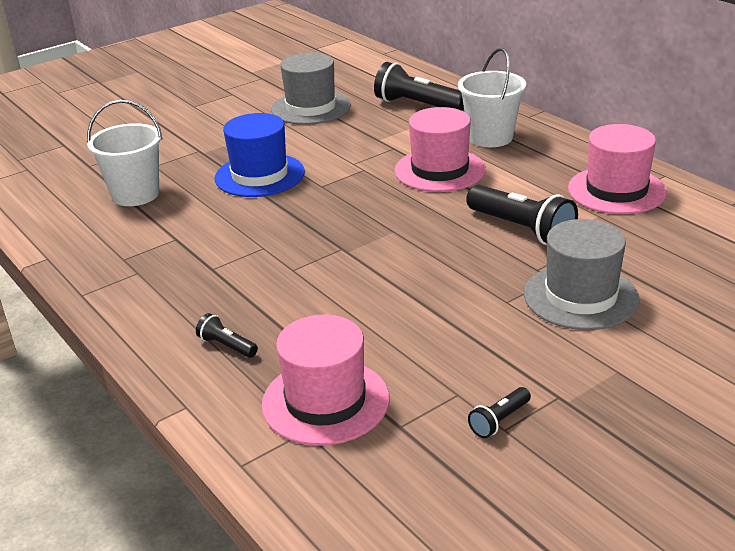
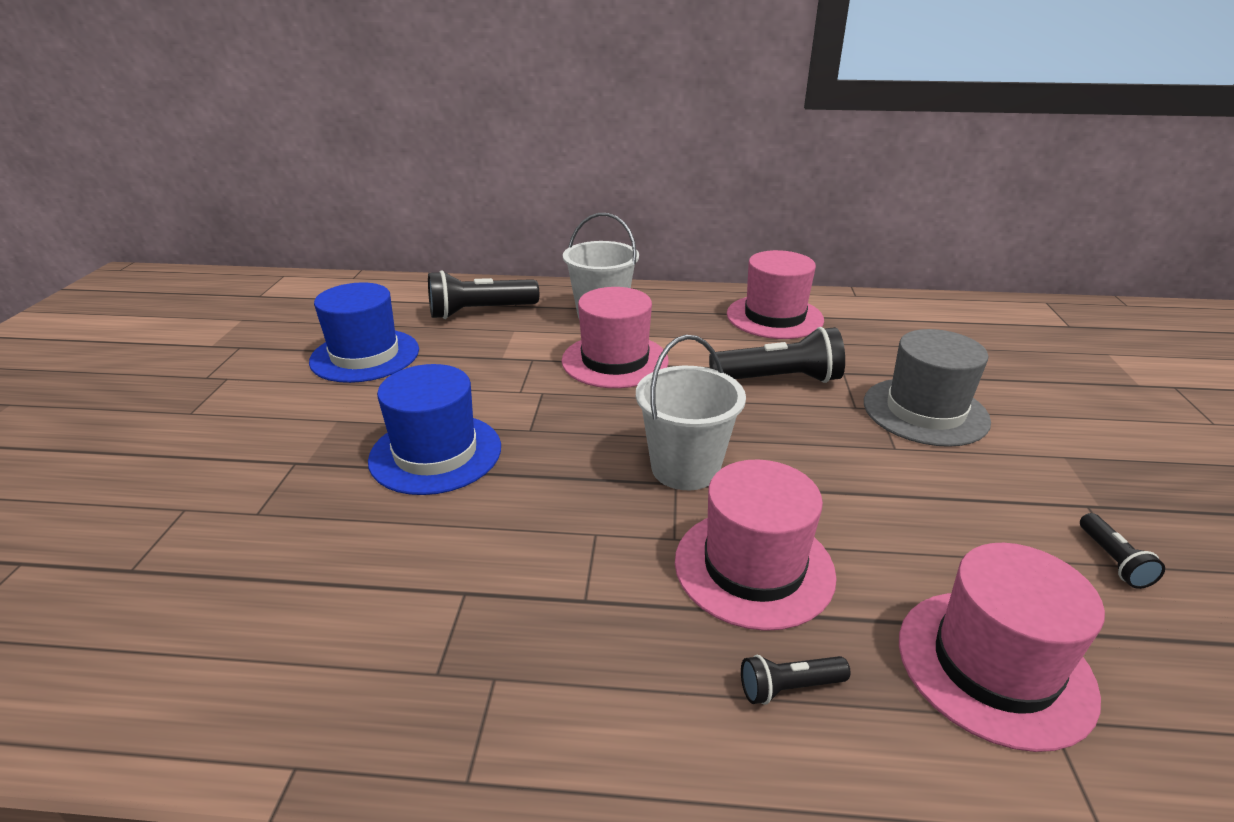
camera: 50 degrees left, 0 degrees up
(135, 194) = (293, 568): white bucket -> white bucket (685, 468)
(303, 301) = (754, 567): none -> pink hat
(311, 108) = (365, 355): grey hat -> blue hat

